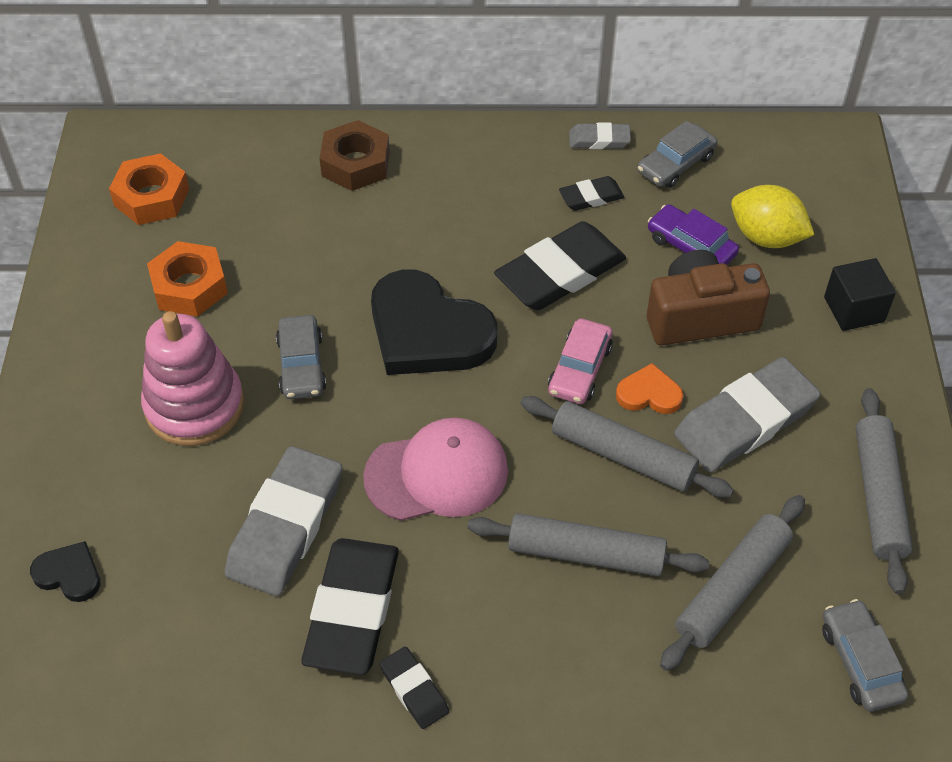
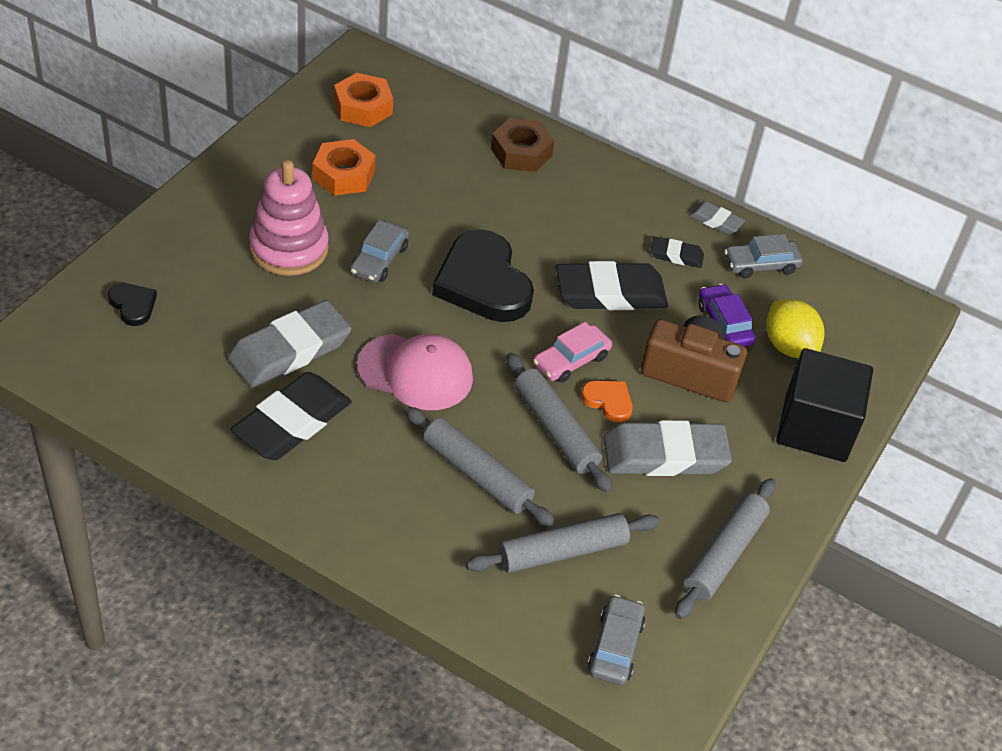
camera: 25 degrees right, 5 degrees down
(414, 690) = (293, 490): black eraser -> none
(854, 309) = (815, 427): black cube -> black cube, size x1.72

